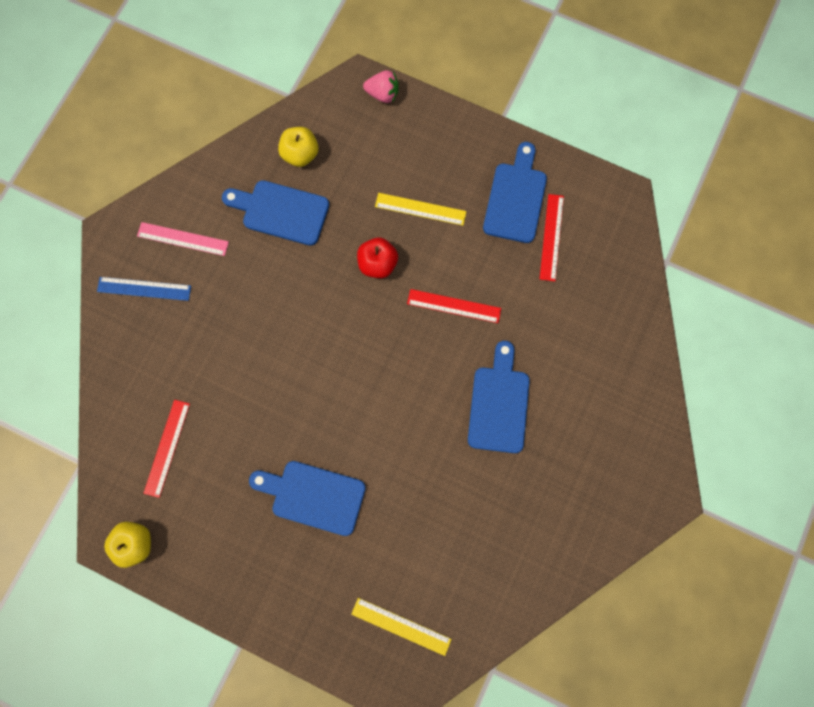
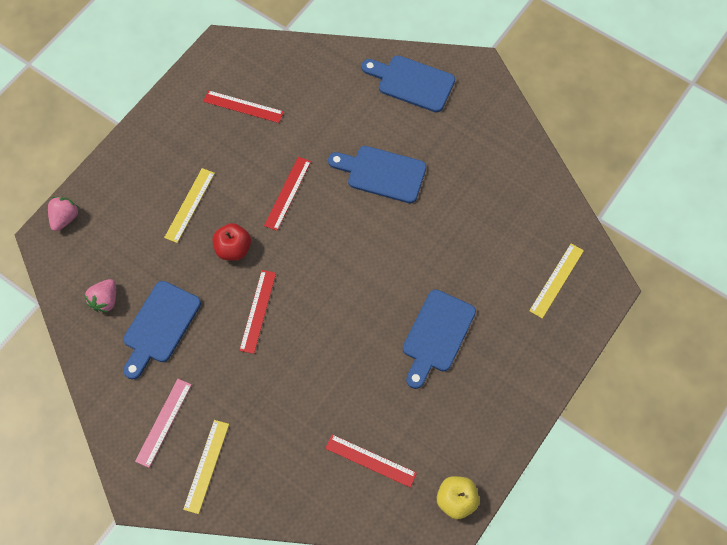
camera: 80 degrees left, 10 degrees down
(144, 289) = (206, 466): blue ruler -> yellow ruler
(300, 154) = (105, 300): yellow apple -> pink strawberry
(312, 303) = (258, 311): none -> red ruler
(515, 198) = (200, 127): blue cutting board -> blue cutting board (412, 82)

